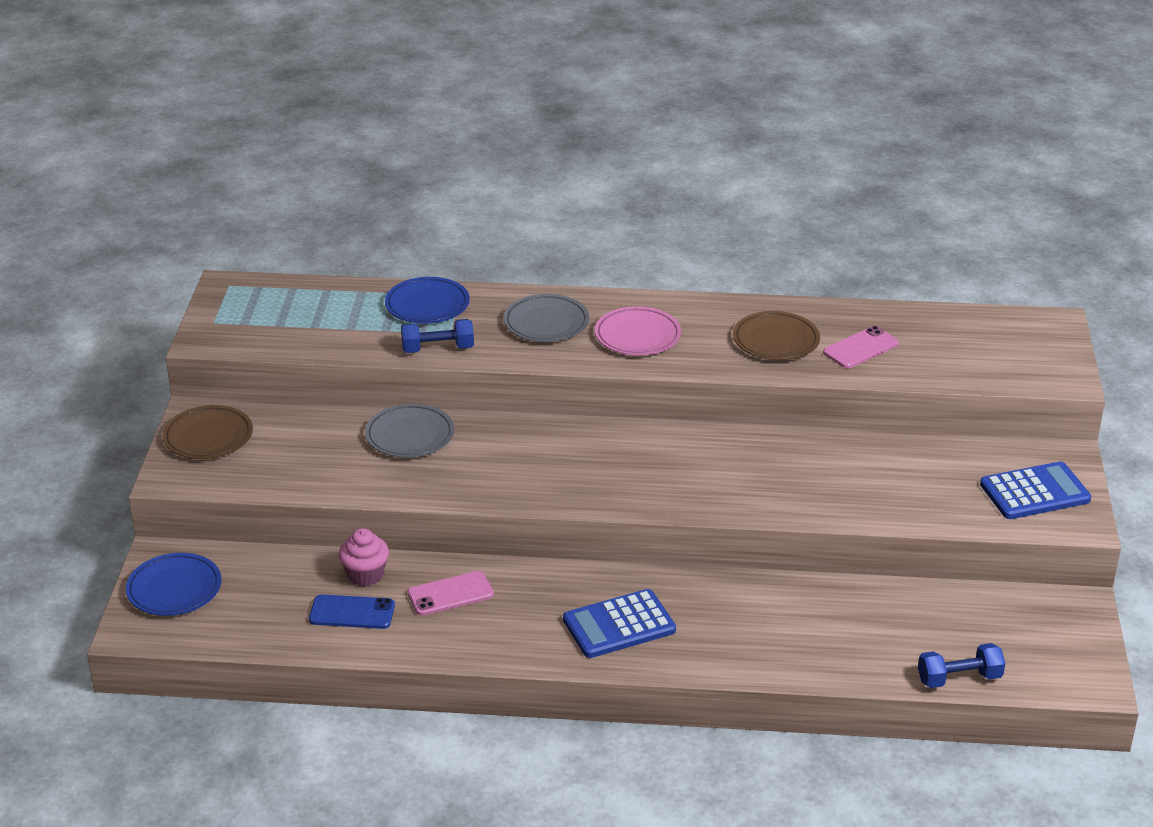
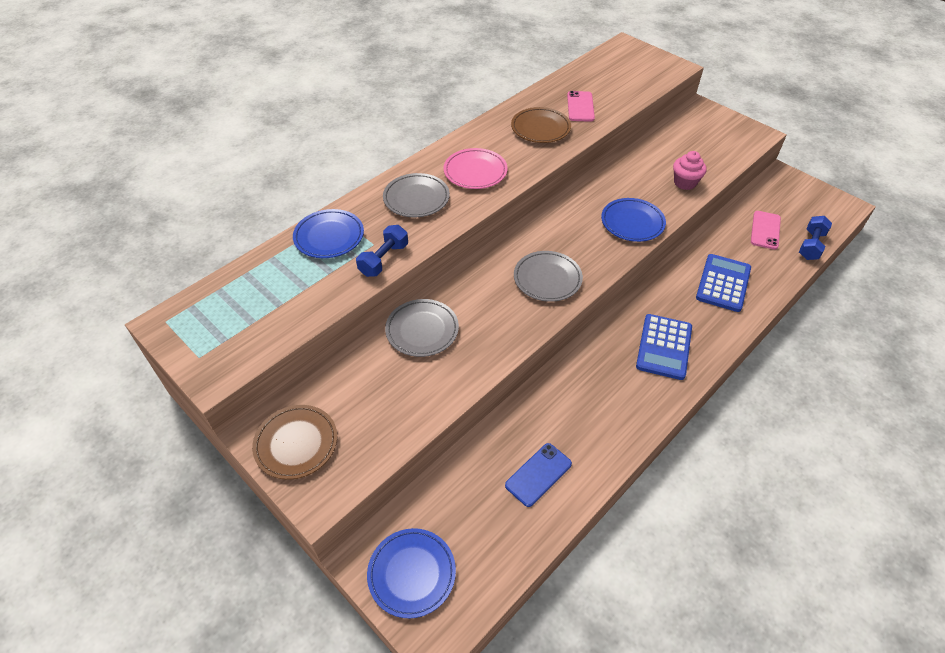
camera: 50 degrees left, 15 degrees up
(365, 575) = (505, 442): pink cupcake -> pink cupcake (685, 183)
(450, 594) = (565, 409): pink phone -> pink phone (765, 230)
(577, 476) = (547, 279): none -> grey plate
(748, 494) = (632, 222): none -> blue plate
(1034, 492) = (721, 132): blue calculator -> blue calculator (723, 283)

